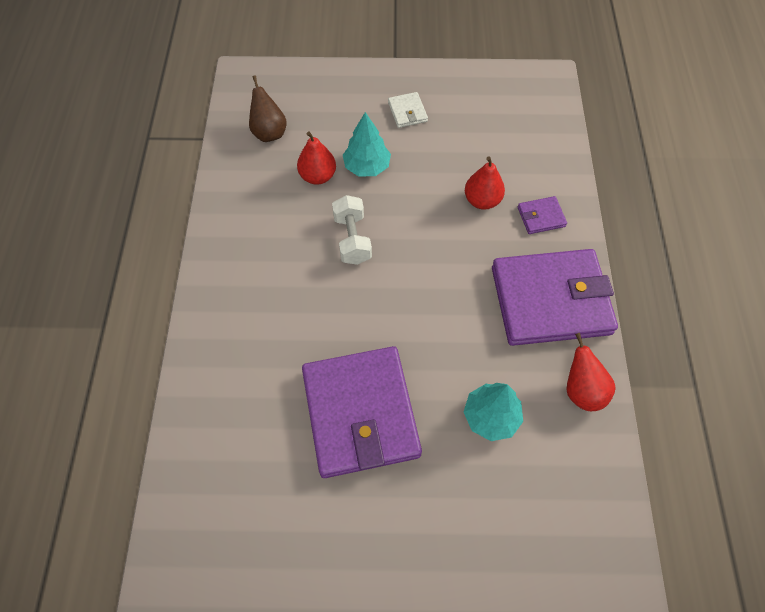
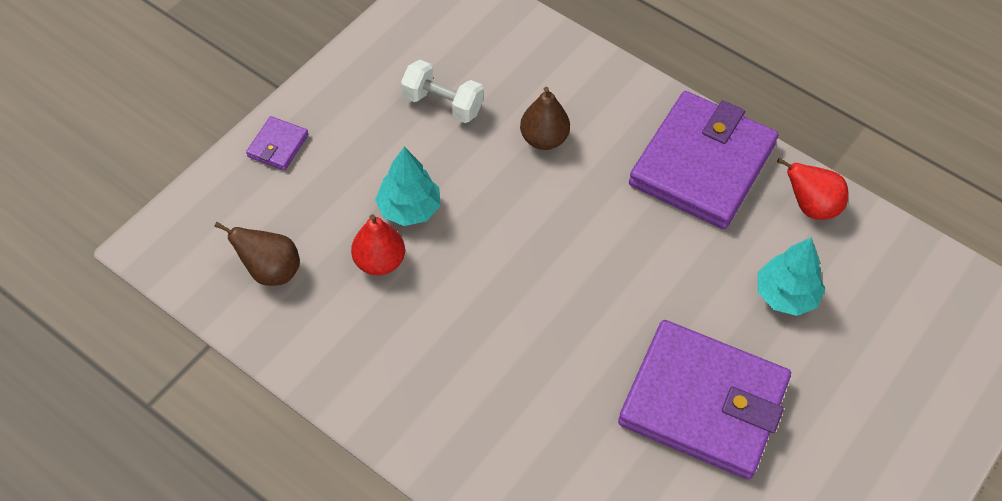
camera: 55 degrees left, 5 degrees down
(352, 239) = (492, 281): white dumbbell -> white dumbbell (442, 104)
(407, 112) = (370, 125): white wallet -> none
(482, 200) = (544, 139): red pear -> brown pear
(541, 217) = (605, 106): purple wallet -> purple wallet (278, 146)

